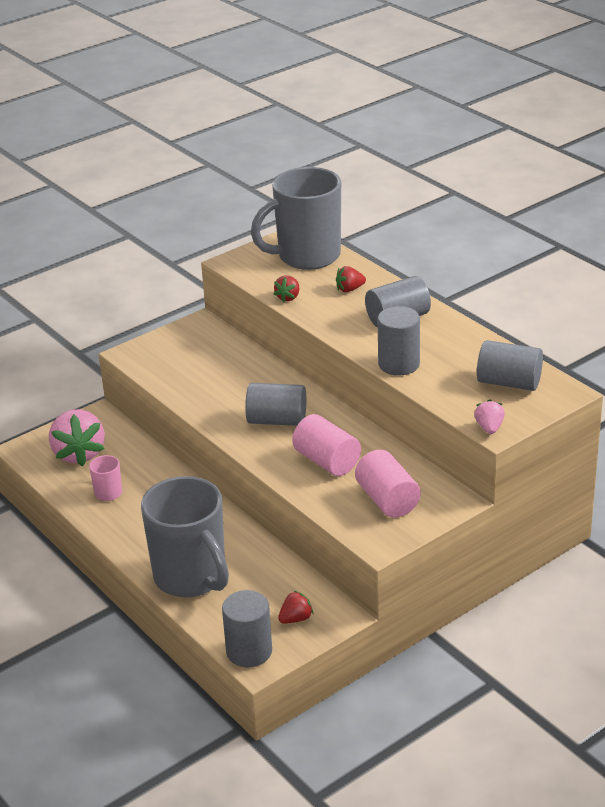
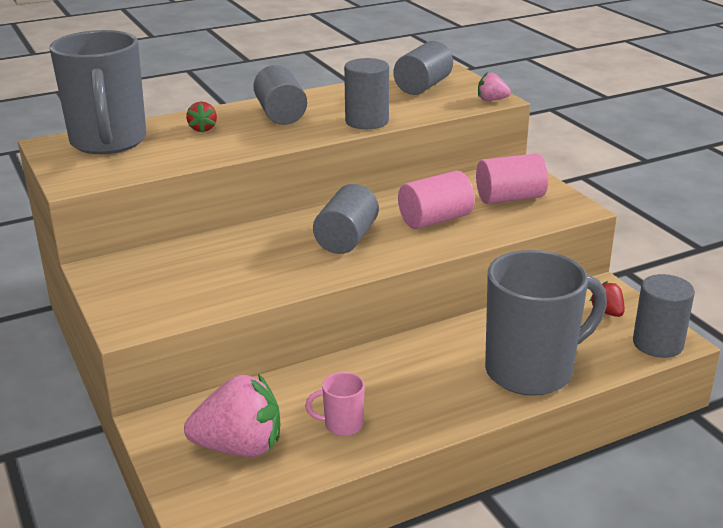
camera: 80 degrees left, 5 degrees down
(288, 297) = (191, 158): red strawberry -> none

